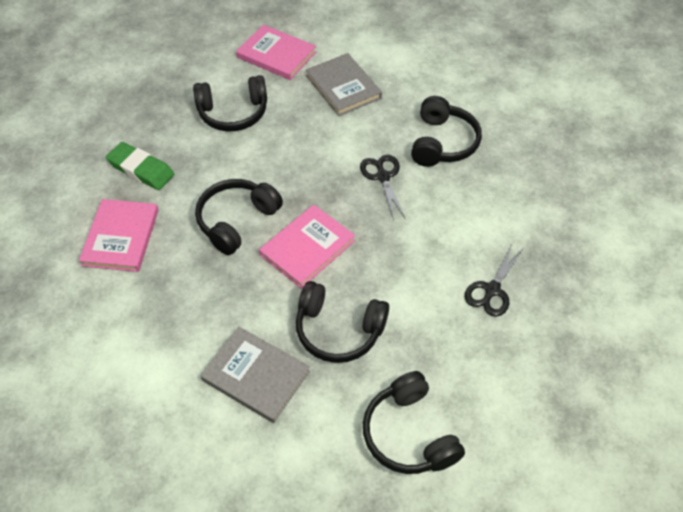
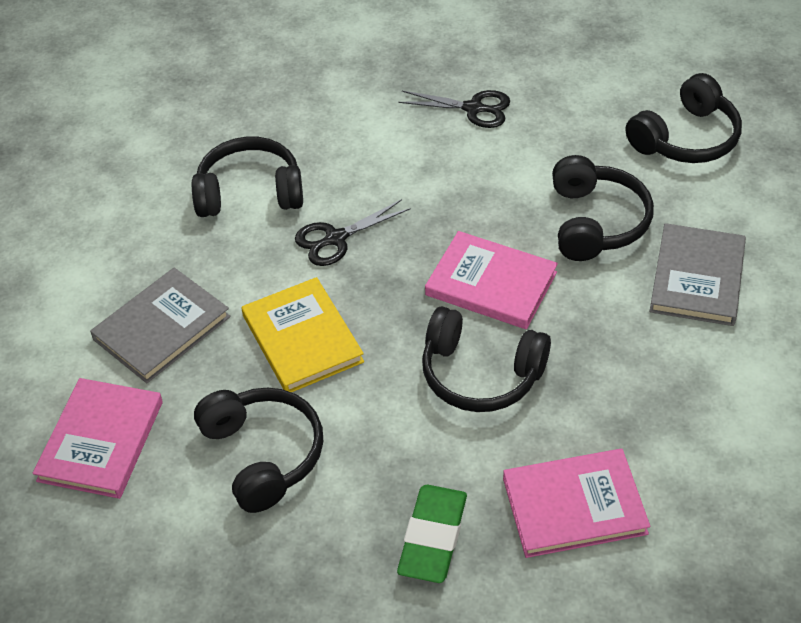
camera: 105 degrees left, 5 degrees down
(306, 144) = (302, 338): none -> yellow book

